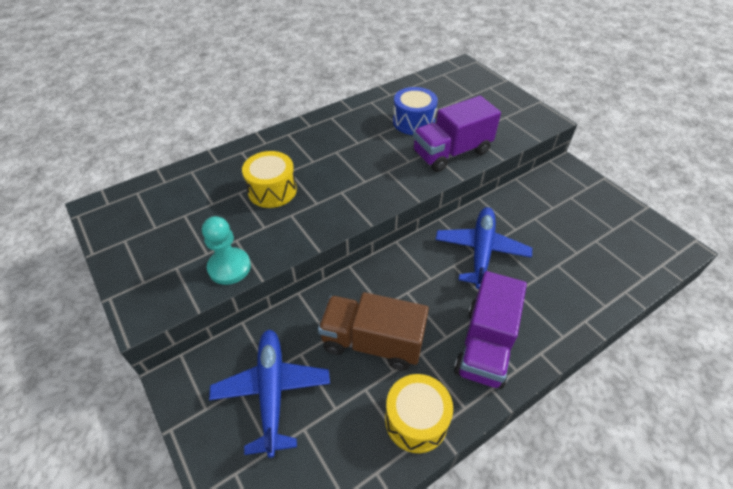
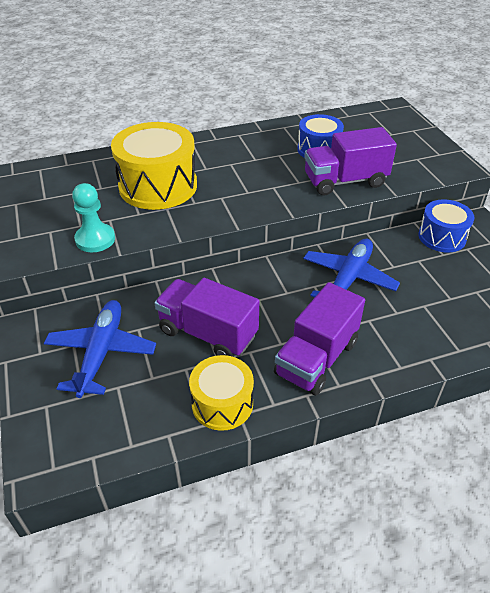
camera: 15 degrees right, 5 degrees down
(272, 190) = (158, 186): yellow drum -> yellow drum, size x1.67
(372, 342) = (208, 333): brown truck -> purple truck
(545, 189) = (442, 237): none -> blue drum

